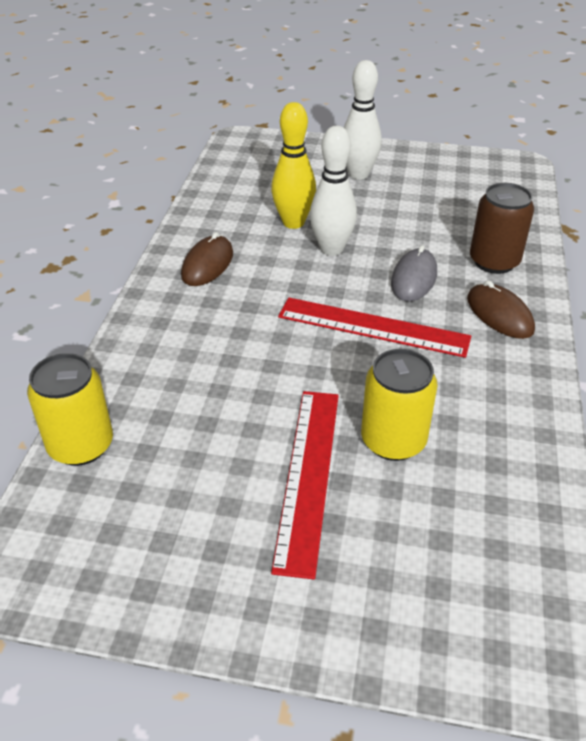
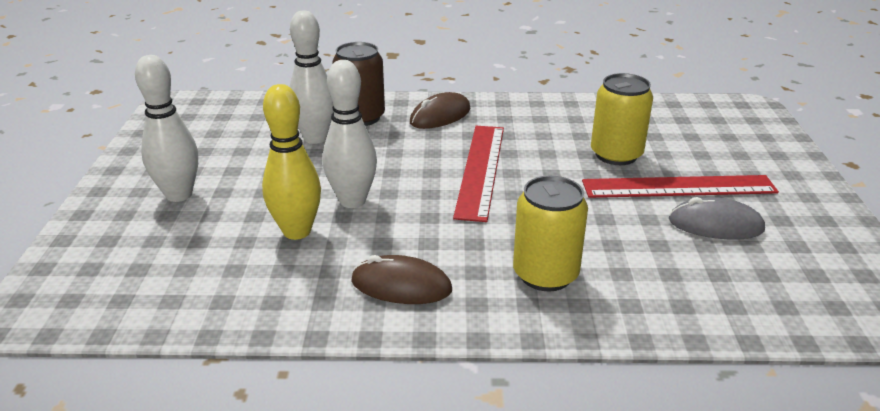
camera: 100 degrees left, 10 degrees down
(81, 445) = (744, 317): yellow can -> yellow can (545, 274)
(414, 278) = (397, 153): grey mouse -> grey mouse (715, 225)
(448, 234) = (315, 138): none -> white bowling pin

